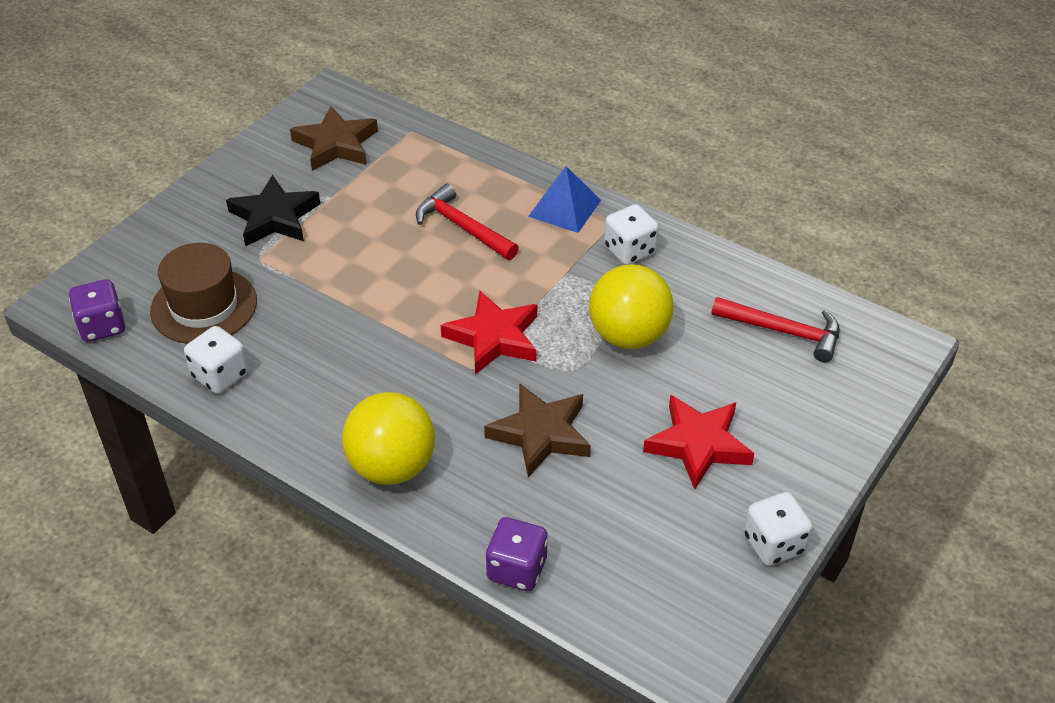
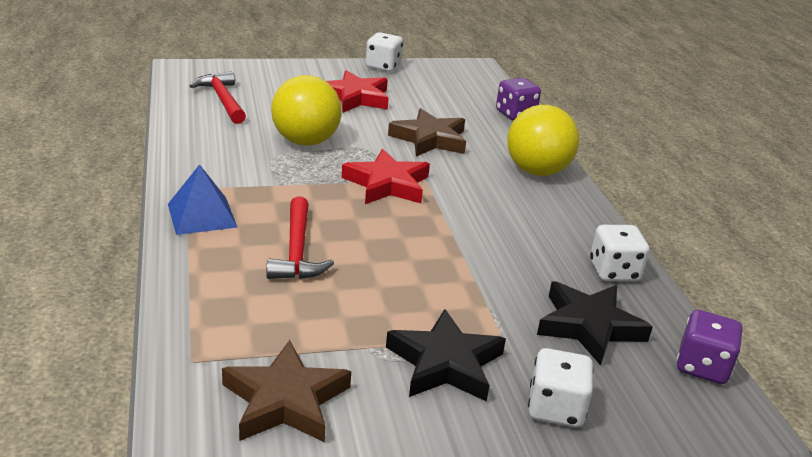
camera: 140 degrees left, 15 degrees down
(204, 306) = (589, 326): brown hat -> black star
(629, 250) = (216, 170): white dice -> white dice (555, 408)

